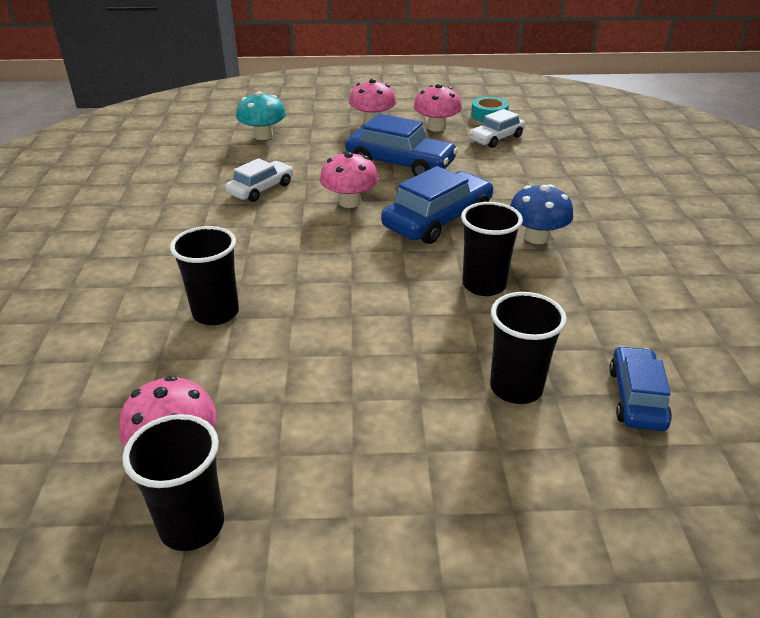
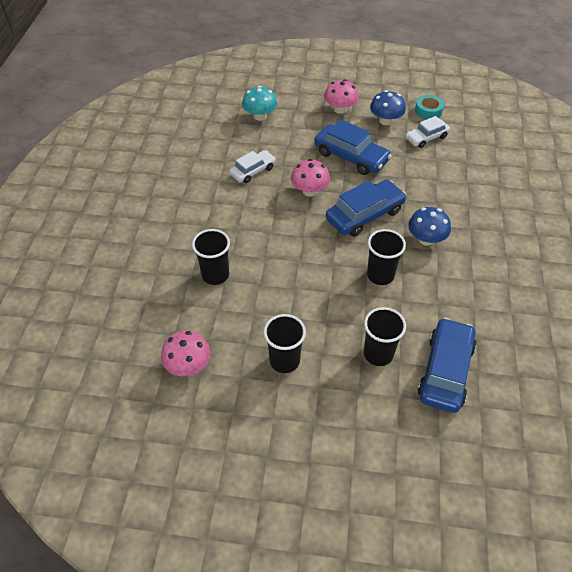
camera: 10 degrees right, 15 degrees up
(192, 525) = (194, 410): black cup -> black cup (284, 361)
(436, 127) = (385, 120): pink mushroom -> blue mushroom
(636, 397) = (445, 371): blue car -> blue car, size x1.62

